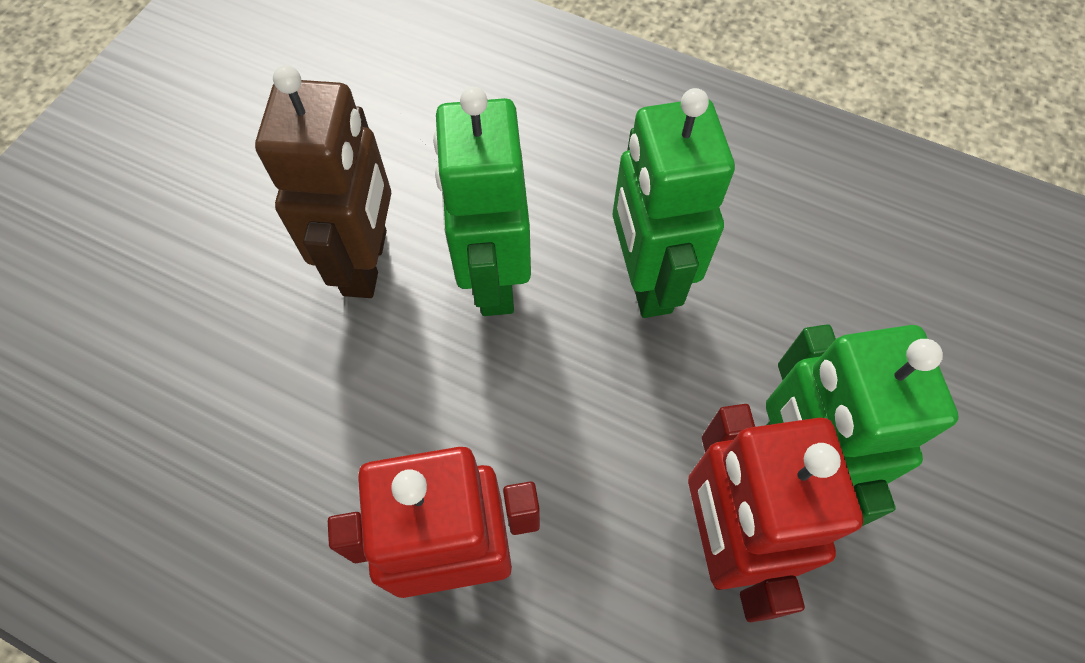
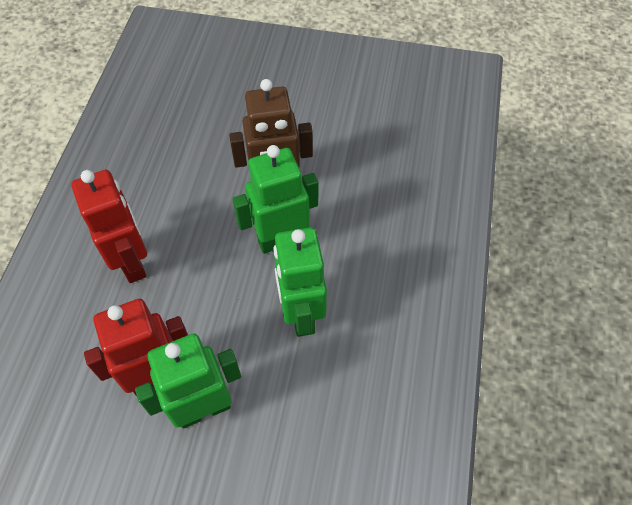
camera: 75 degrees right, 5 degrees down
(646, 281) = (301, 314): green robot -> green robot turned 75 degrees counterclockwise

